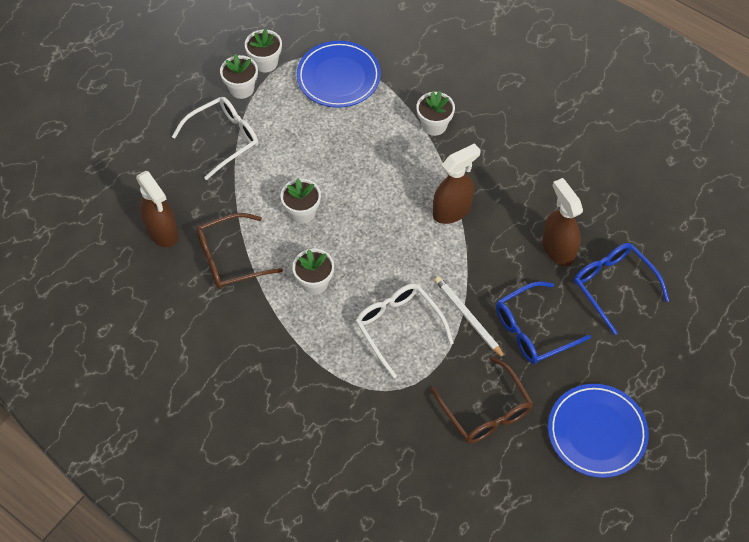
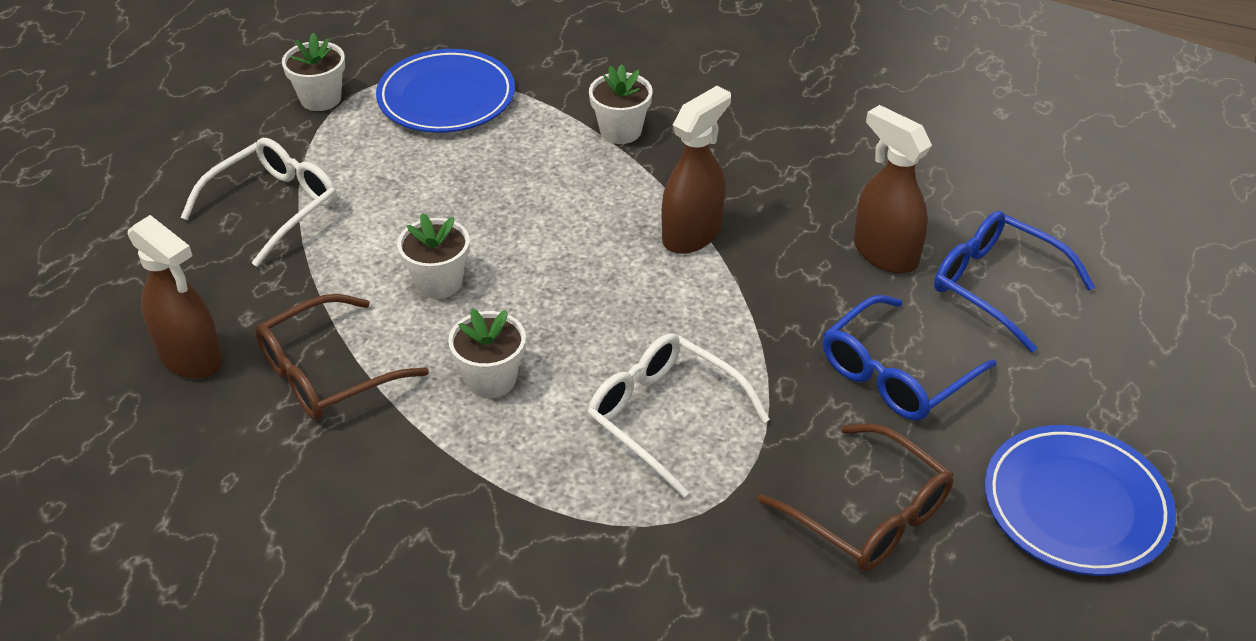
camera: 15 degrees left, 15 degrees down
(241, 89) = (289, 137): white flower pot -> none
(468, 317) = (778, 378): white pencil -> none

